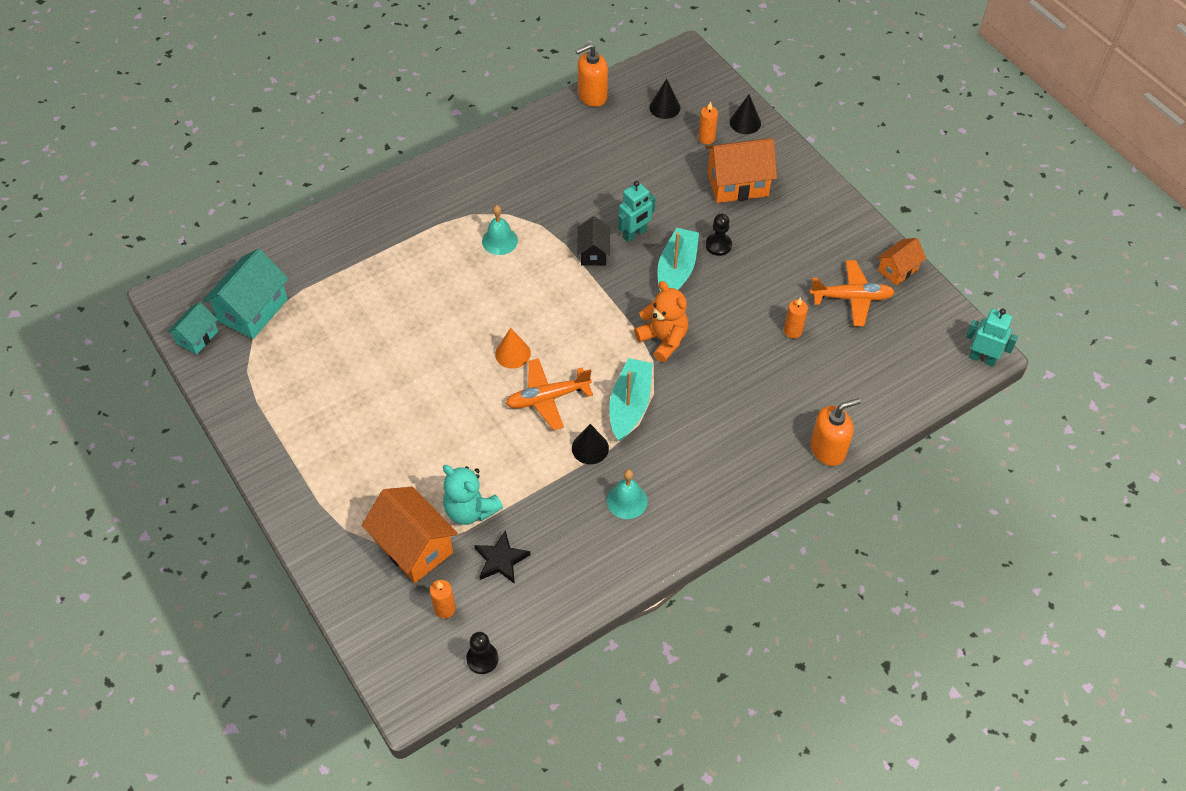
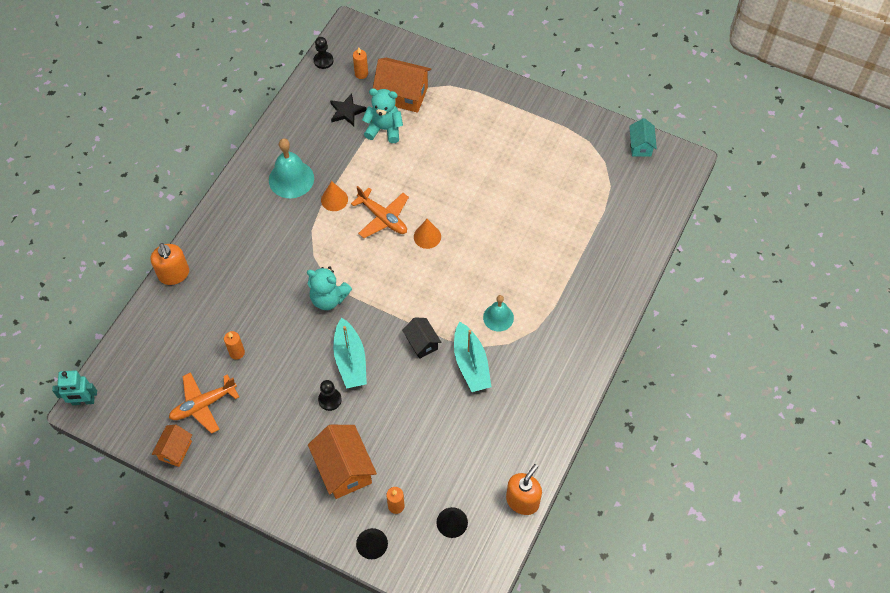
camera: 150 degrees right, 5 degrees up
(253, 310) = (623, 180): turquoise house -> none
(547, 398) = (383, 218): orange plane -> orange plane turned 90 degrees clockwise
(590, 448) = (334, 199): black cone -> orange cone
(627, 501) = (291, 179): turquoise bell -> turquoise bell, size x1.58
(630, 405) = (325, 240): turquoise boat -> turquoise boat (471, 364)
(634, 234) = (401, 376): turquoise robot -> none
(663, 340) = (328, 298): orange teddy bear -> turquoise teddy bear
(738, 184) = (344, 469): orange house -> orange house turned 75 degrees counterclockwise
(828, 449) = (174, 274): orange soap dispenser -> orange soap dispenser turned 60 degrees counterclockwise

